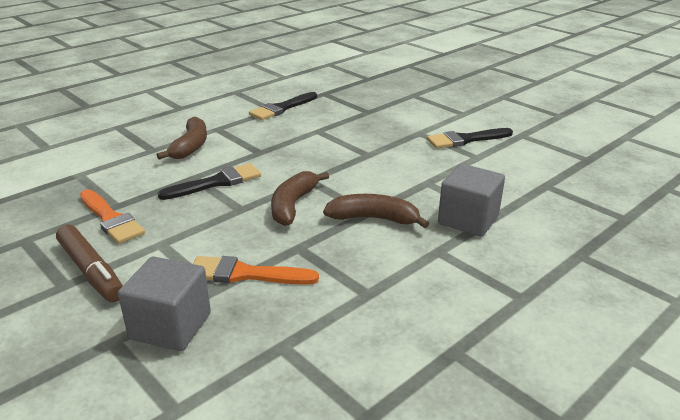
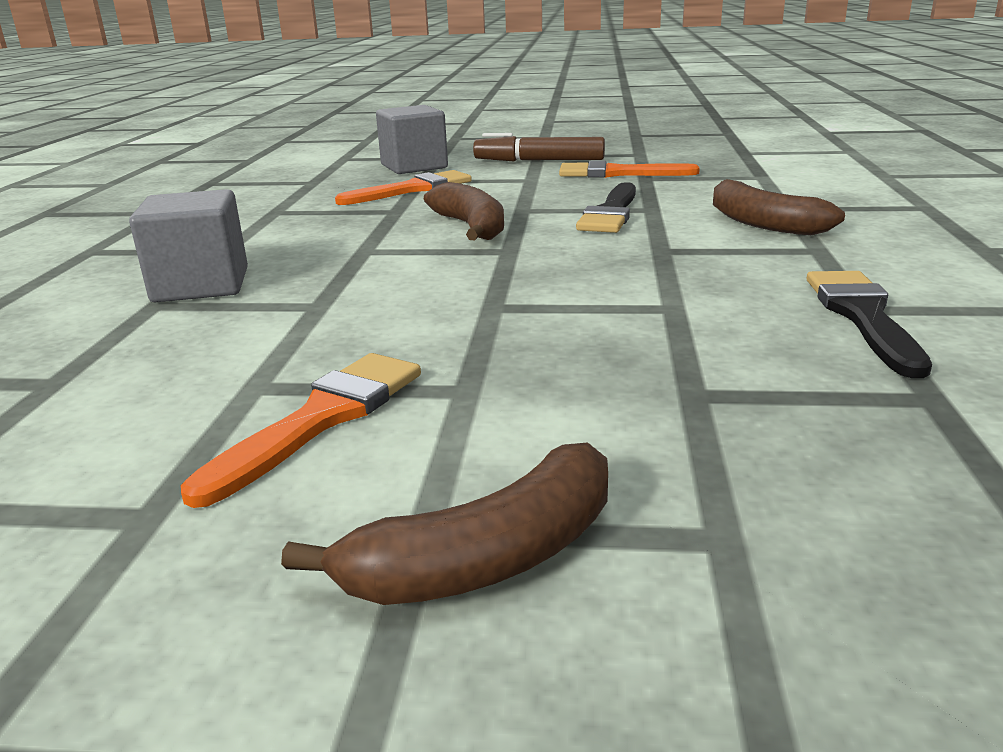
camera: 140 degrees right, 5 degrees down
(374, 219) = (345, 247): brown banana -> brown banana (487, 558)
(466, 139) = (321, 419): black brush -> orange brush

